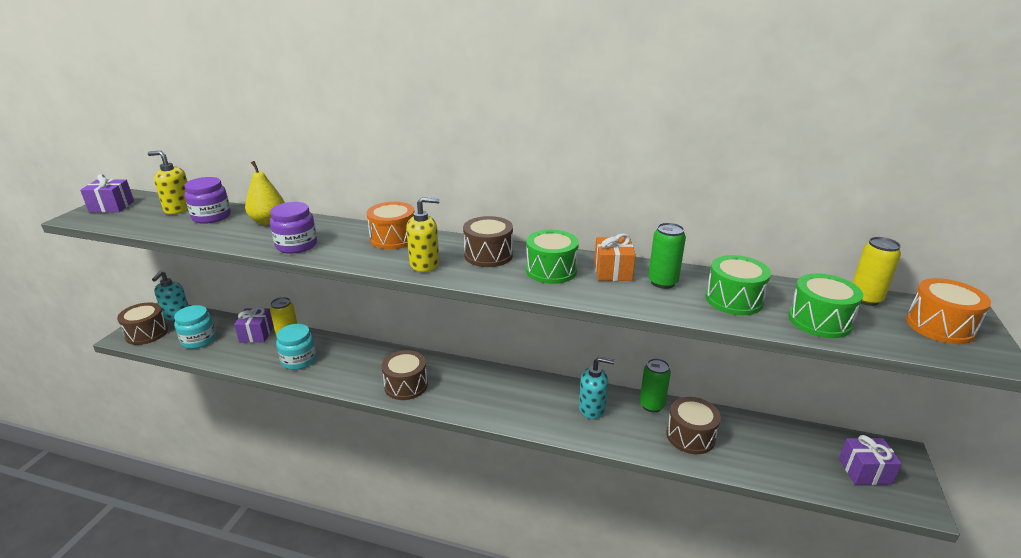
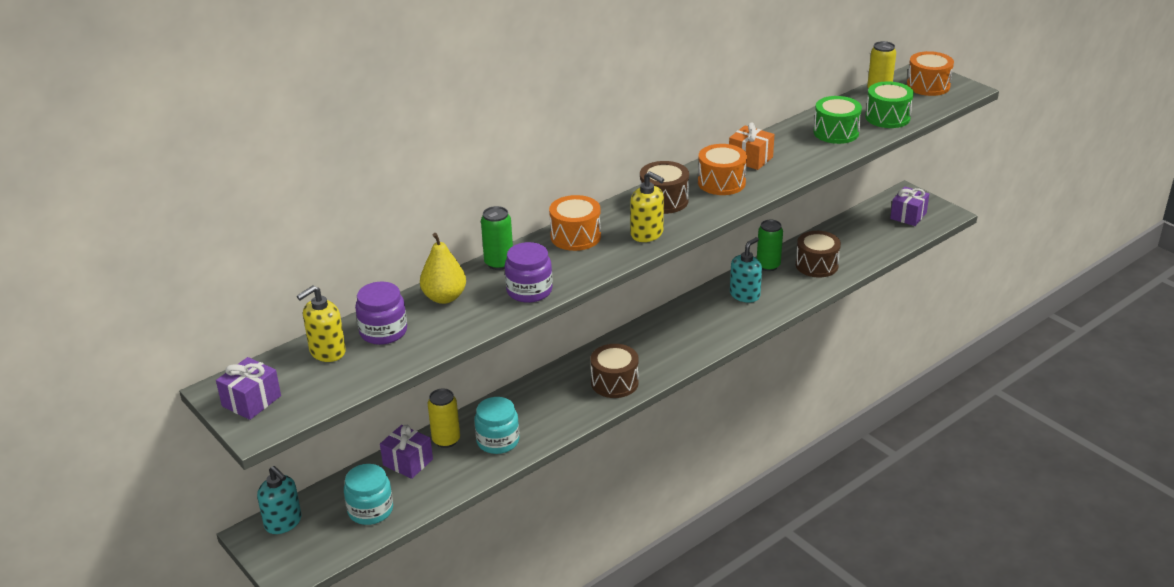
camera: 55 degrees left, 5 degrees up
(147, 333) = (302, 553): brown drum -> none
(425, 264) = (647, 234): yellow soap dispenser -> yellow soap dispenser turned 105 degrees clockwise
(551, 270) = (721, 182): green drum -> orange drum
(662, 282) = (787, 147): green can -> green can (499, 263)

